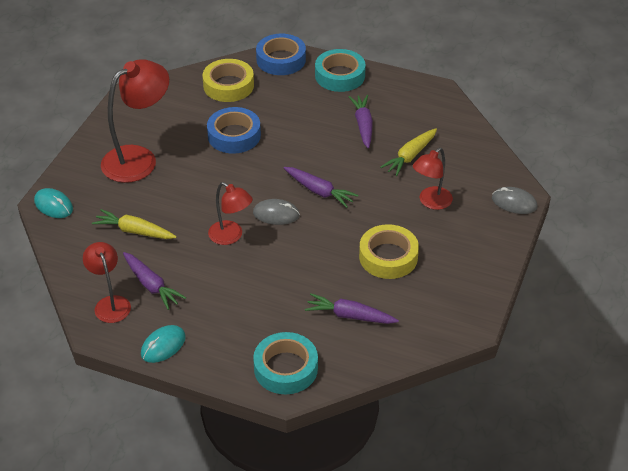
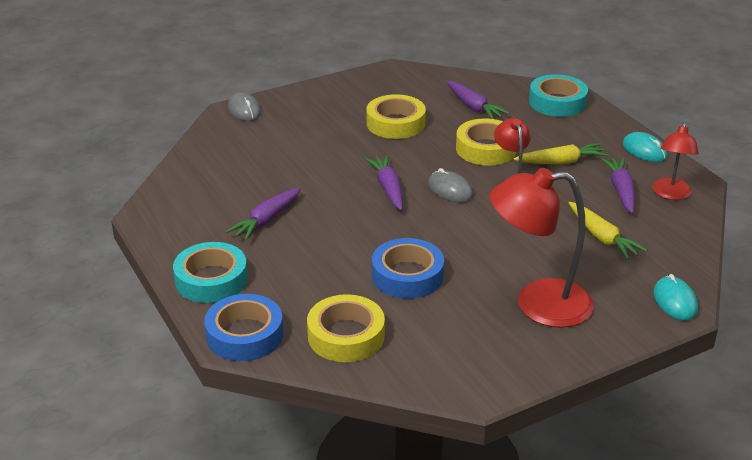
camera: 140 degrees left, 10 degrees down
(163, 345) = (644, 150): turquoise mouse -> turquoise mouse turned 60 degrees clockwise
(291, 270) = (486, 149): none -> yellow tape
(410, 156) = (268, 175): yellow carrot -> yellow carrot (561, 162)
(431, 202) = (306, 139): red lamp -> none

